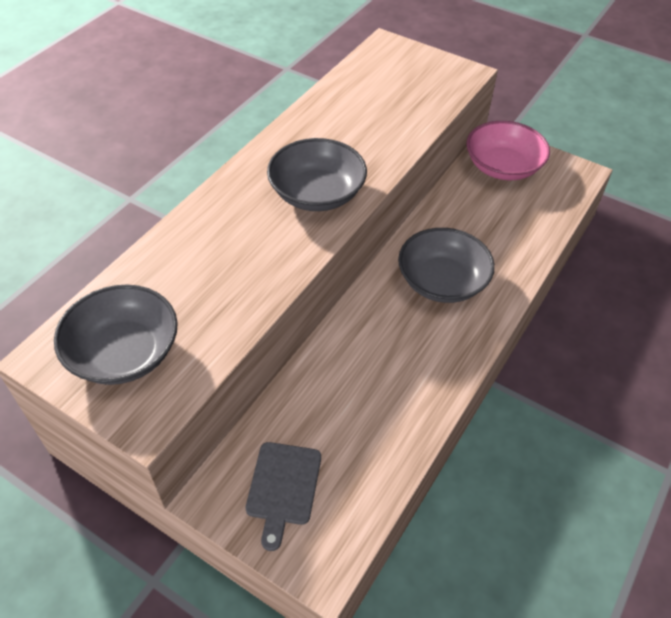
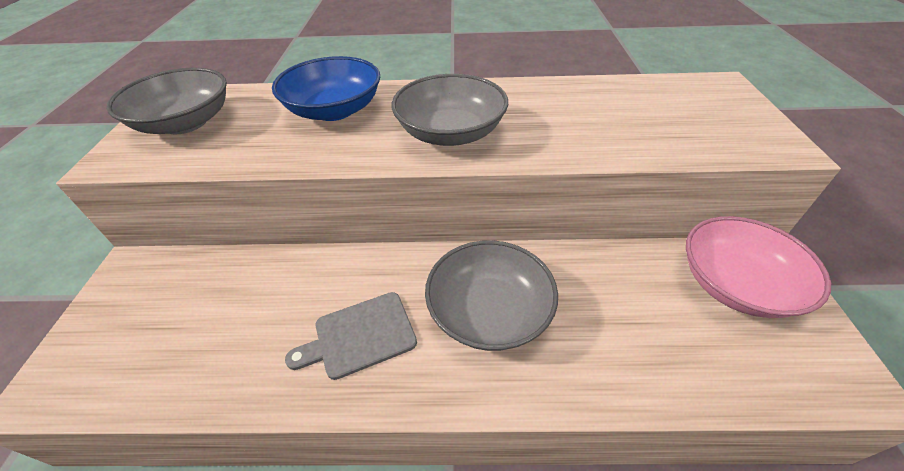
camera: 60 degrees right, 5 degrees down
(212, 244) = (334, 110): none -> blue bowl
(283, 487) = (145, 309): grey cutting board -> grey cutting board (360, 336)

